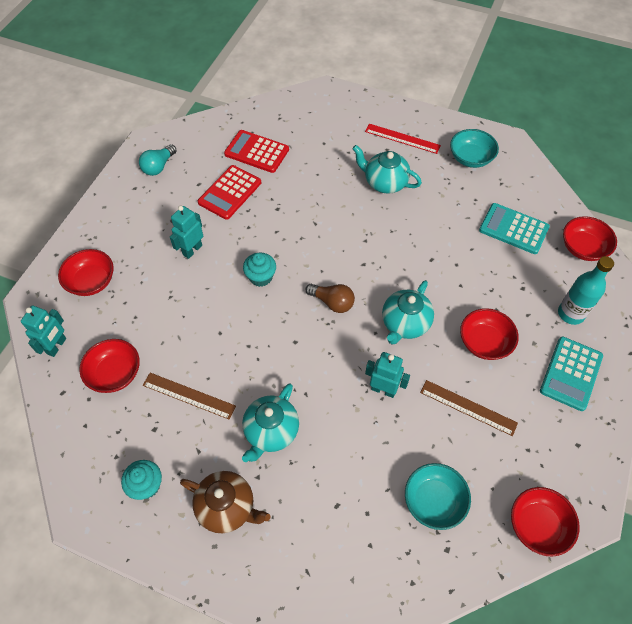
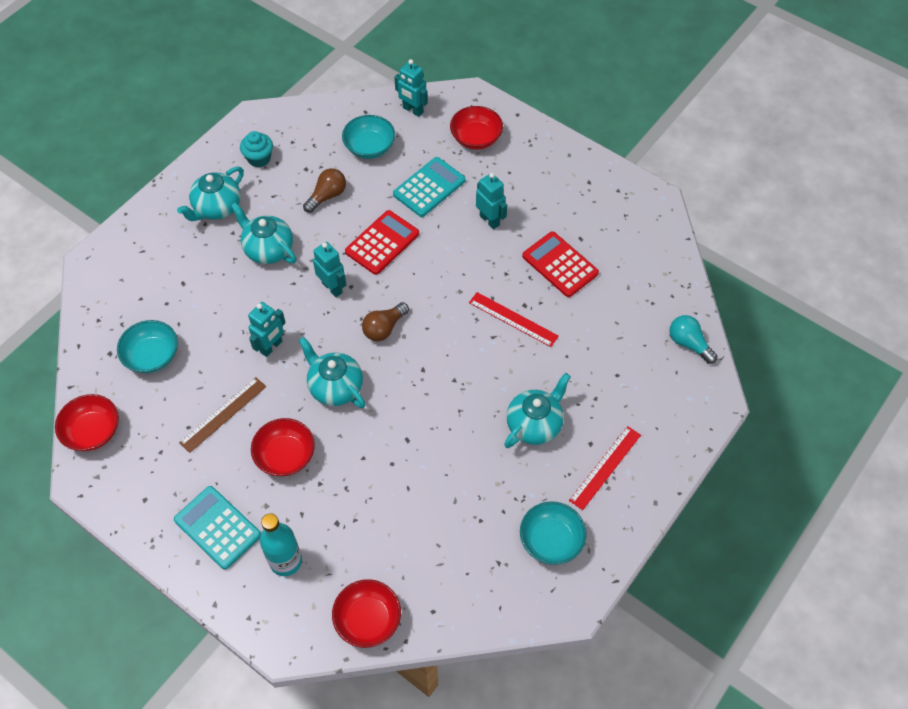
camera: 105 degrees right, 0 degrees up
(115, 373) = (369, 147): red bowl -> turquoise bowl
(158, 167) = (615, 206): turquoise light bulb -> turquoise light bulb (688, 343)
(189, 395) = (327, 196): brown ruler -> brown light bulb
(227, 507) = (217, 208): brown teapot -> turquoise teapot
(256, 152) = (617, 301): red calculator -> red calculator (382, 243)
(261, 277) = (436, 272): turquoise cupcake -> none
(293, 213) = (513, 319): none -> red ruler
(301, 357) = (332, 287): none -> turquoise robot
(513, 229) = (422, 547): turquoise calculator -> turquoise calculator (429, 187)

